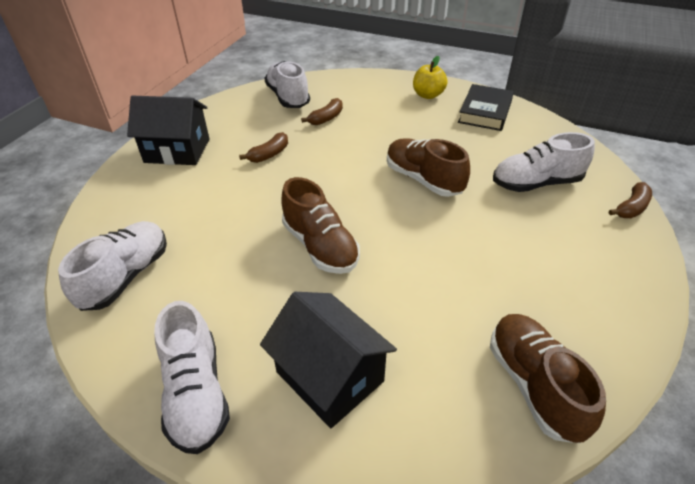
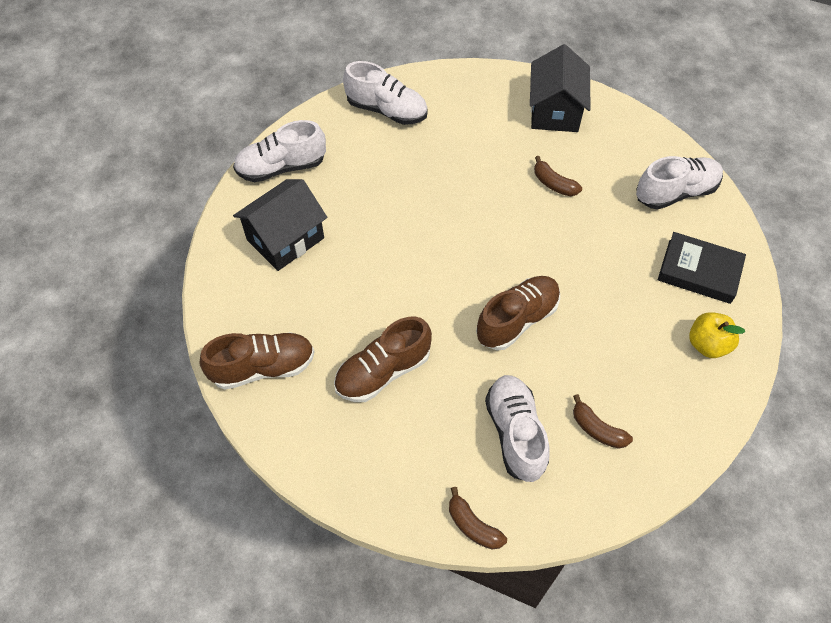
camera: 90 degrees right, 15 degrees up
(320, 246) = (416, 230): brown shoe -> brown shoe (383, 372)
(326, 118) = (632, 231): brown banana -> brown banana (597, 429)
(485, 112) = (672, 408): black book -> black book (699, 271)

